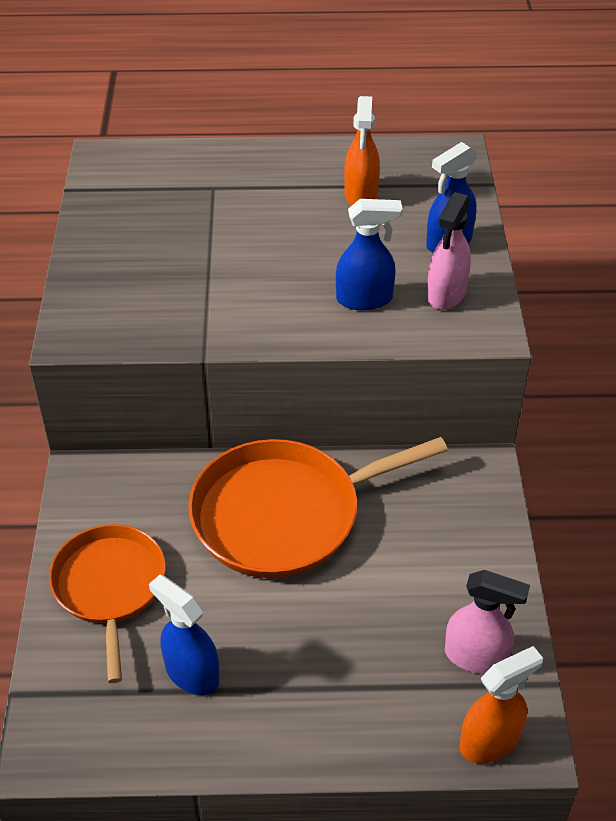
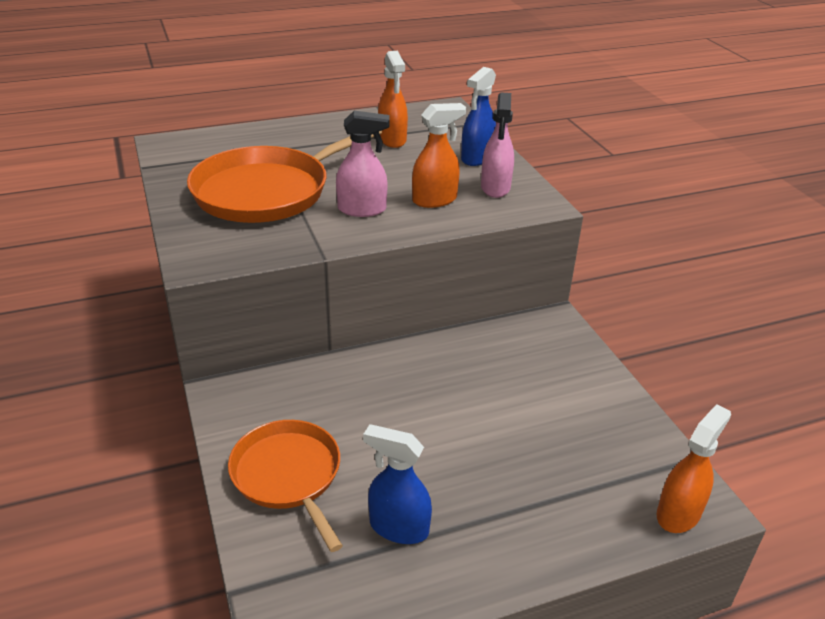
camera: 20 degrees left, 10 degrees down
(284, 514) = (417, 385): orange pan -> orange pan (267, 191)
(364, 299) = (435, 200): blue spray bottle -> orange spray bottle
(476, 657) = (629, 453): pink spray bottle -> pink spray bottle (362, 209)

